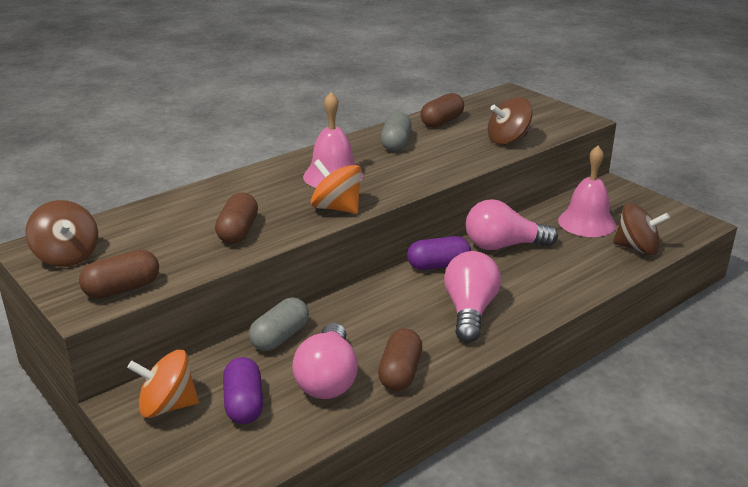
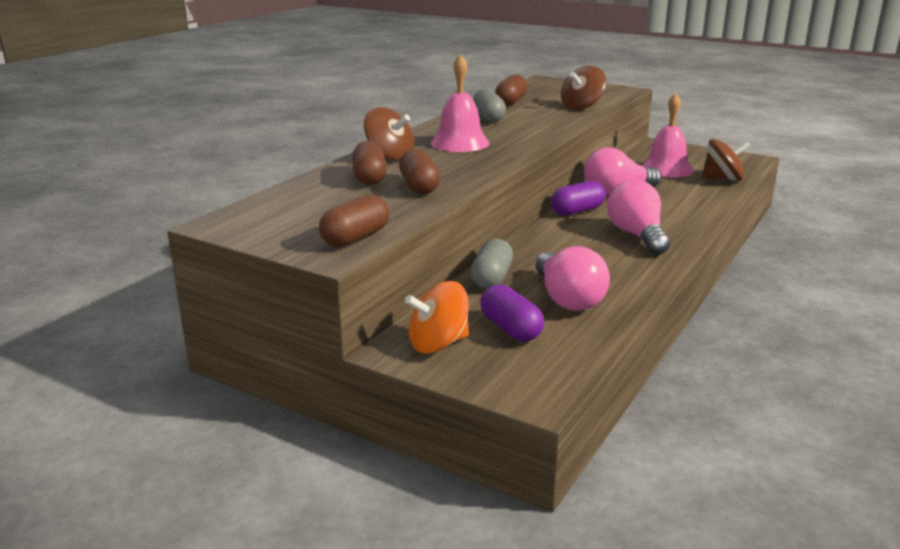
camera: 20 degrees left, 5 degrees down
(67, 256) = (266, 224): brown spinning top -> brown spinning top (390, 156)
(336, 208) = (491, 161): orange spinning top -> none
(400, 373) = (625, 284): brown capsule -> brown capsule (369, 177)

